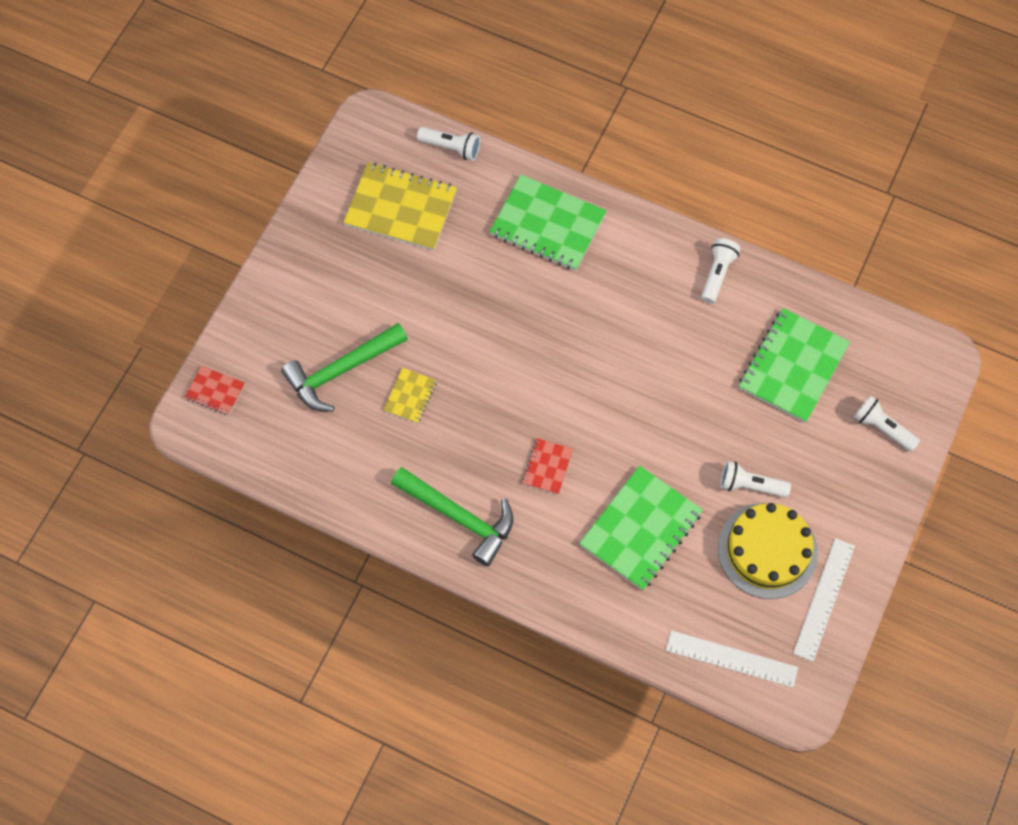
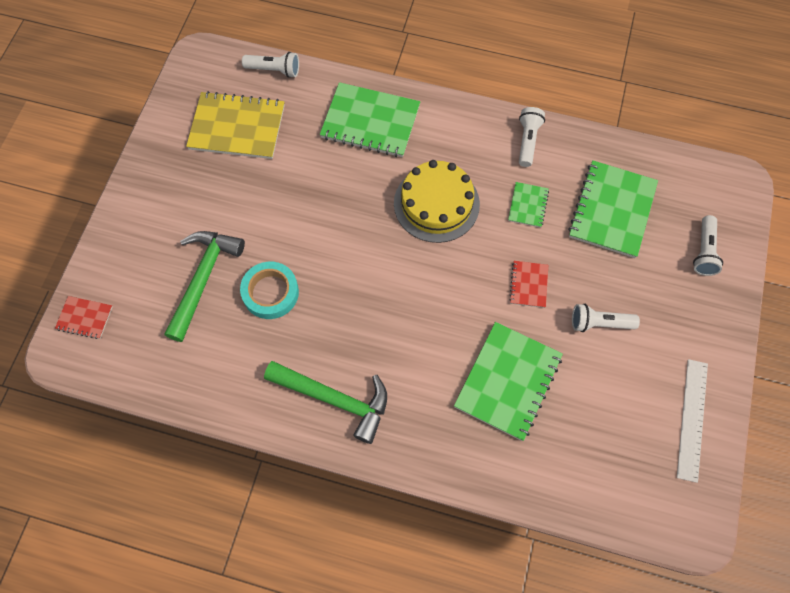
camera: 10 degrees left, 0 degrees up
(341, 370) = (203, 279): green hammer -> green hammer turned 150 degrees clockwise
(410, 396) = (270, 292): yellow notebook -> turquoise tape
(547, 467) = (409, 337): red notebook -> red notebook (528, 285)
(702, 346) = (528, 205): none -> green notebook
(731, 659) = (620, 494): white ruler -> none
(767, 550) = (629, 381): yellow cake -> yellow cake (436, 204)
(882, 428) = (704, 251): white flashlight -> white flashlight turned 105 degrees counterclockwise

